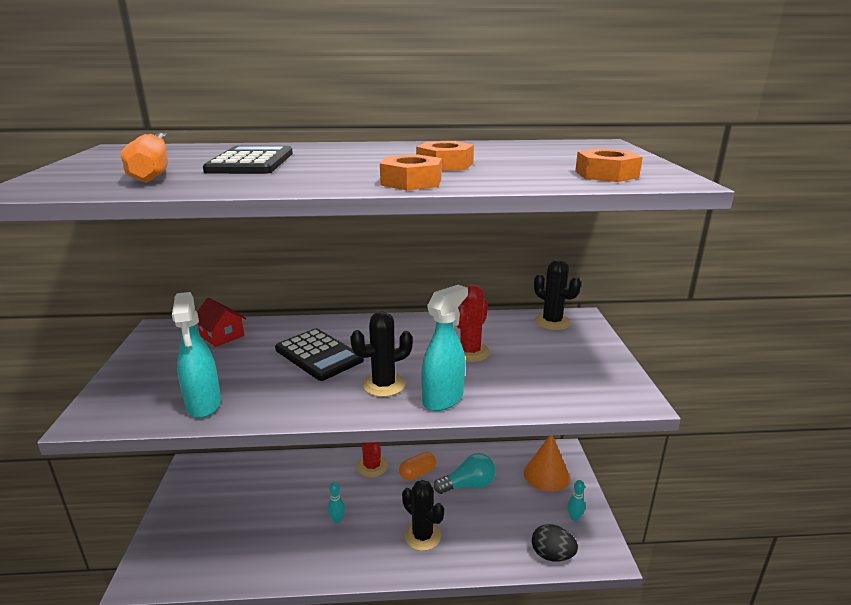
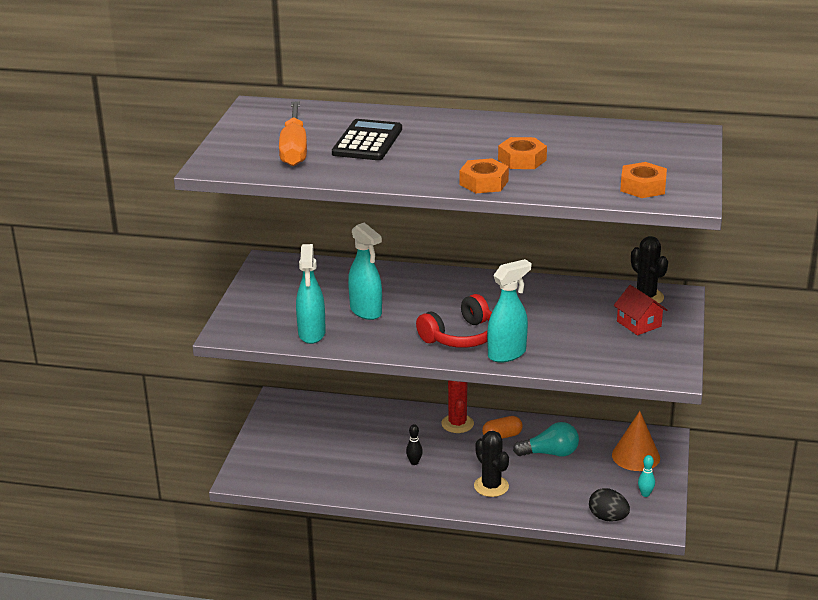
camera: 15 degrees right, 5 degrees up
(222, 336) = (325, 275): red house -> red house (639, 324)
(270, 369) = (366, 311): none -> turquoise spray bottle
(318, 355) = (410, 304): black calculator -> none
(337, 519) = (414, 462): turquoise bowling pin -> black bowling pin
(384, 385) = (460, 336): black cactus -> red headphones
(470, 352) = (549, 317): red cactus -> none

